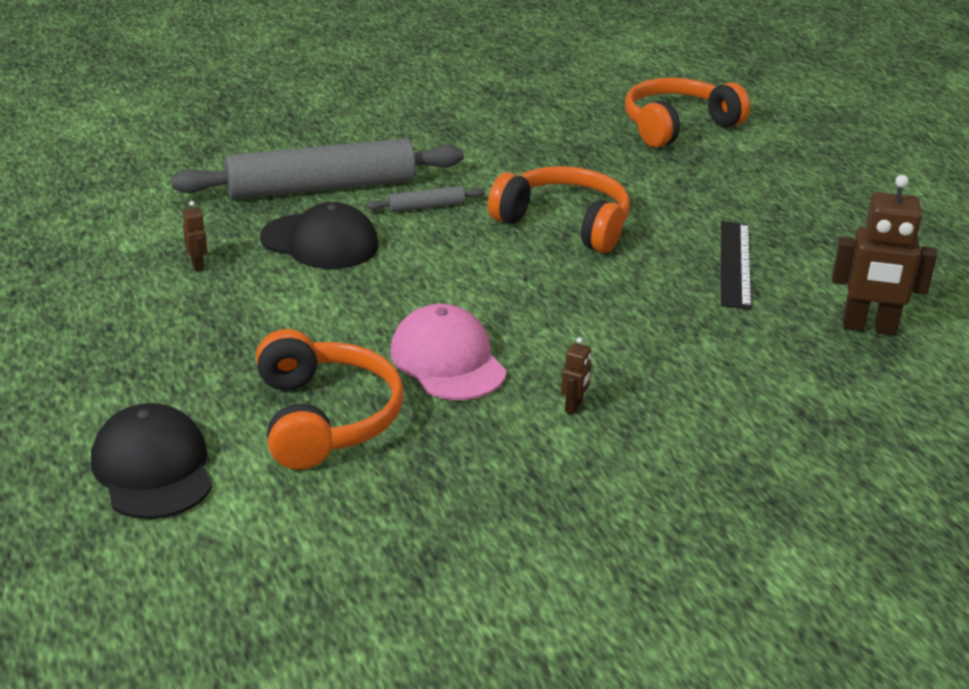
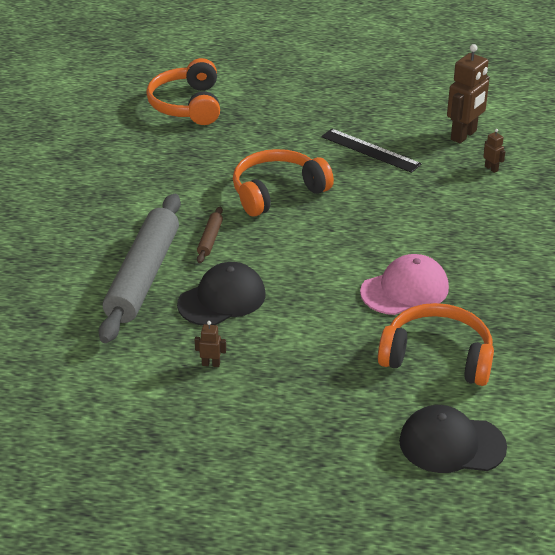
camera: 60 degrees left, 5 degrees up
(426, 206) = (210, 239): grey rolling pin -> brown rolling pin
(447, 361) = (405, 290): pink cap -> pink cap turned 150 degrees clockwise
(574, 406) = (479, 259): brown robot -> brown robot (491, 168)

